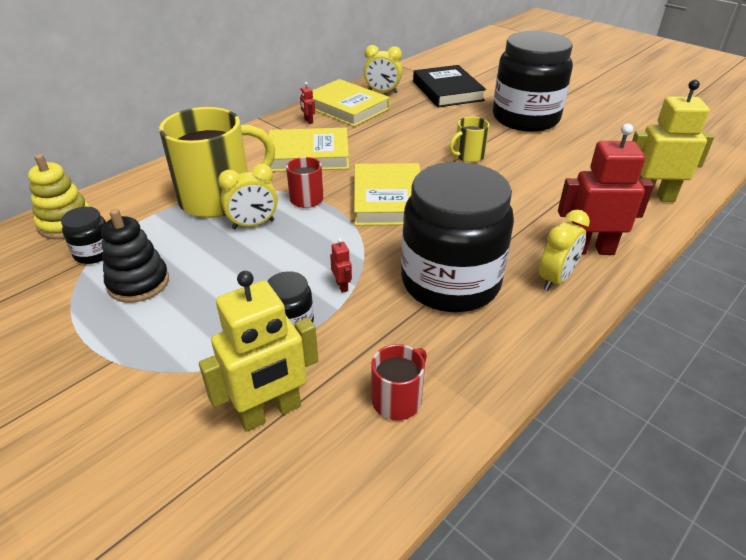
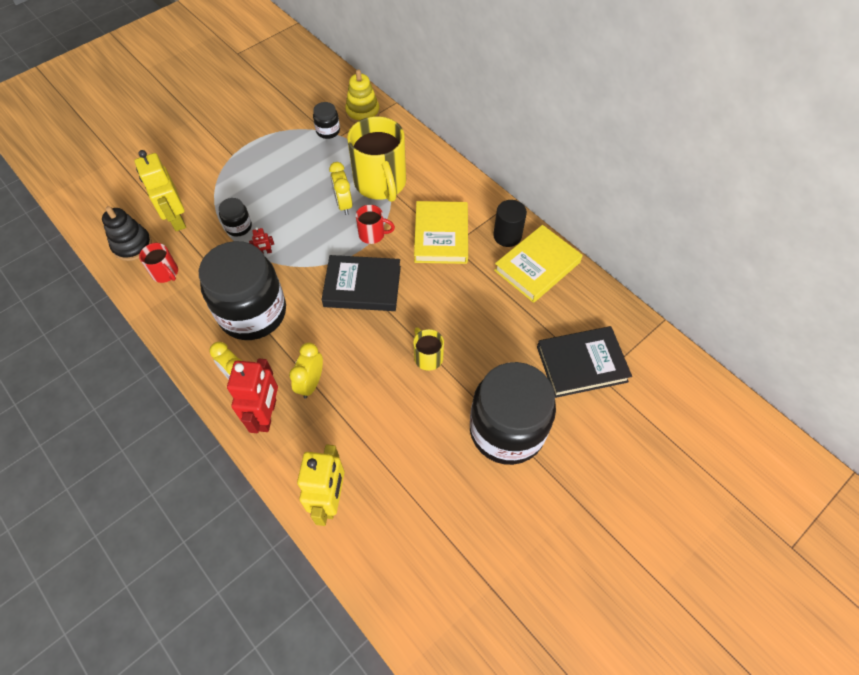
camera: 95 degrees right, 20 degrees up
(138, 283) = (293, 155): black stacking toy -> black stacking toy (132, 245)
(308, 121) = (507, 236): red robot -> black cylinder
(382, 92) = (576, 300): yellow clock -> yellow clock (311, 383)
(388, 199) = (362, 286): yellow book -> black book

